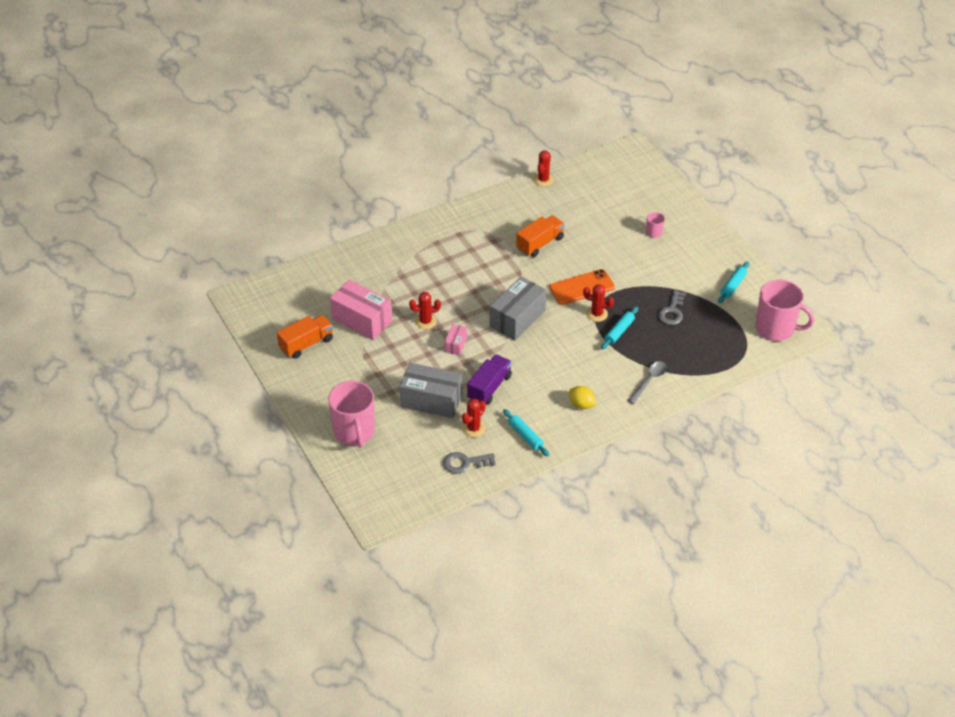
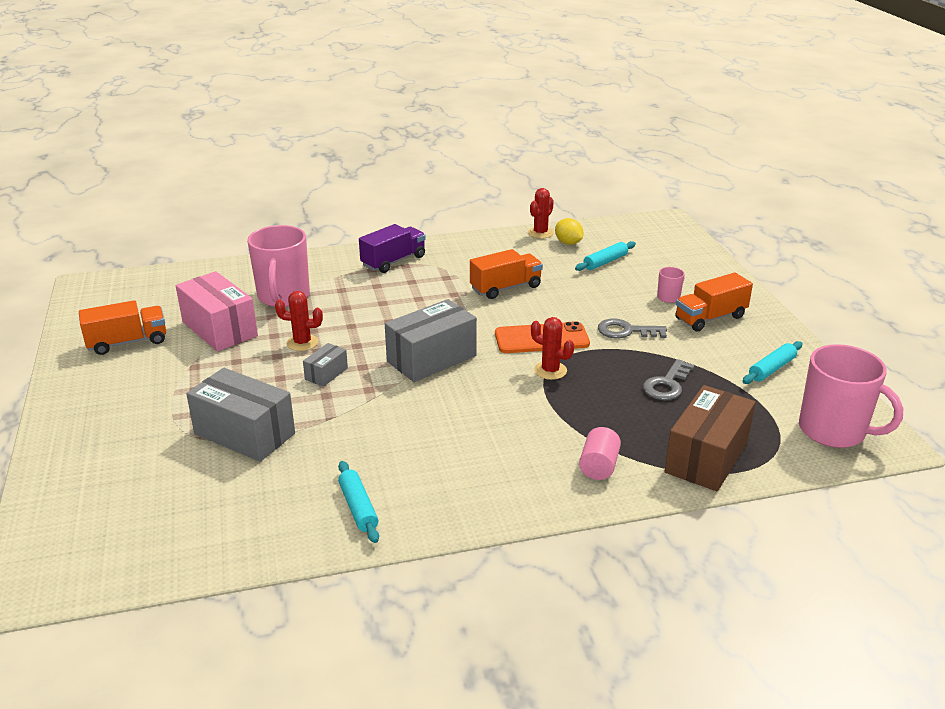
camera: 15 degrees right, 15 degrees down
(354, 432) = (102, 453): pink mug -> pink mug (283, 296)
(456, 344) = (326, 374): pink box -> grey box
(465, 463) = (236, 528): grey key -> grey key (626, 331)
(473, 428) = (282, 482): red cactus -> none
(489, 387) = (341, 432): purple truck -> purple truck (393, 261)
(581, 404) = (473, 479): yellow lemon -> yellow lemon (568, 243)
(619, 331) = (575, 395): turquoise rolling pin -> turquoise rolling pin (605, 262)
(649, 381) = (598, 466): grey spoon -> pink cylinder
(686, 247) = (710, 318): none -> orange truck
(708, 362) = (706, 457): none -> brown box

